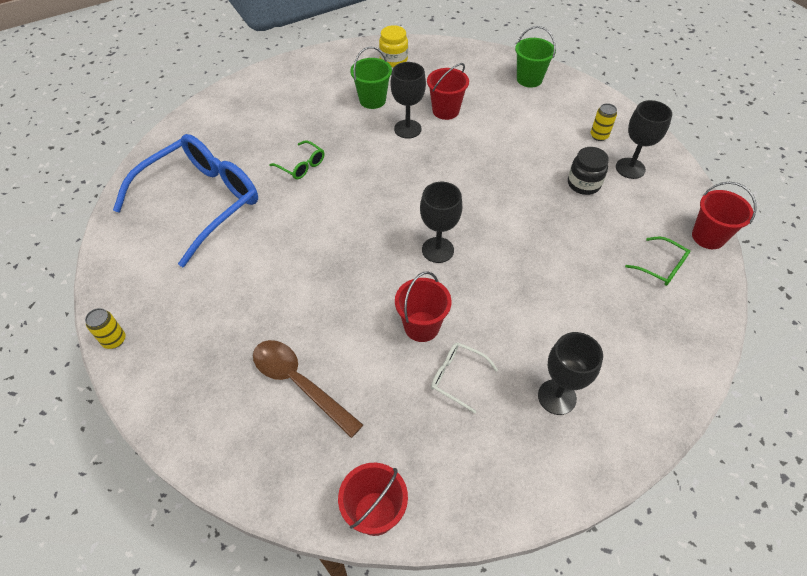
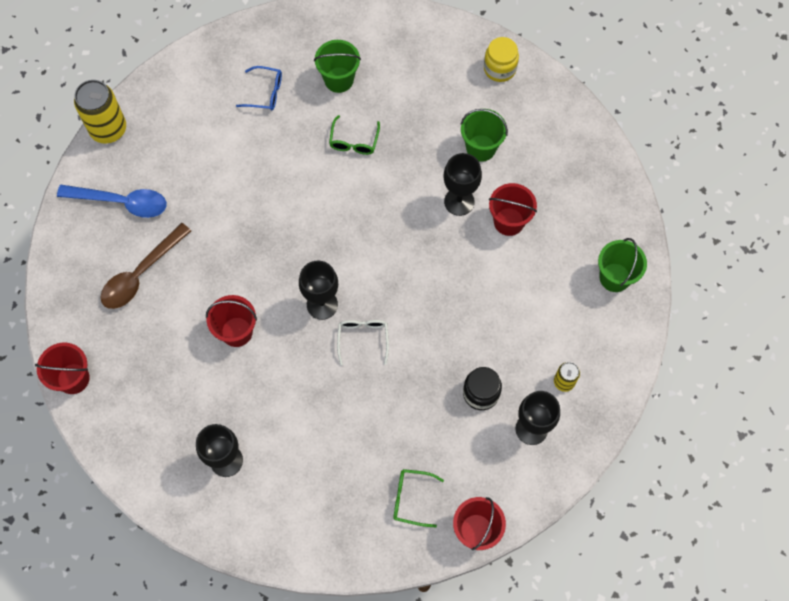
camera: 60 degrees right, 15 degrees up
(114, 340) = (108, 129): yellow can -> yellow can, size x1.91
(201, 202) = (265, 93): blue glasses -> blue glasses, size x0.40
(205, 365) = (121, 202): none -> blue spoon
(237, 151) = (339, 80): none -> green bucket
(299, 383) = (141, 274): brown spoon -> brown spoon turned 150 degrees counterclockwise
(393, 60) = (557, 132): yellow jar -> yellow jar (499, 69)
(457, 377) = (205, 380): white glasses -> white glasses (363, 339)
(661, 267) = (411, 498): green glasses -> green glasses turned 90 degrees clockwise

